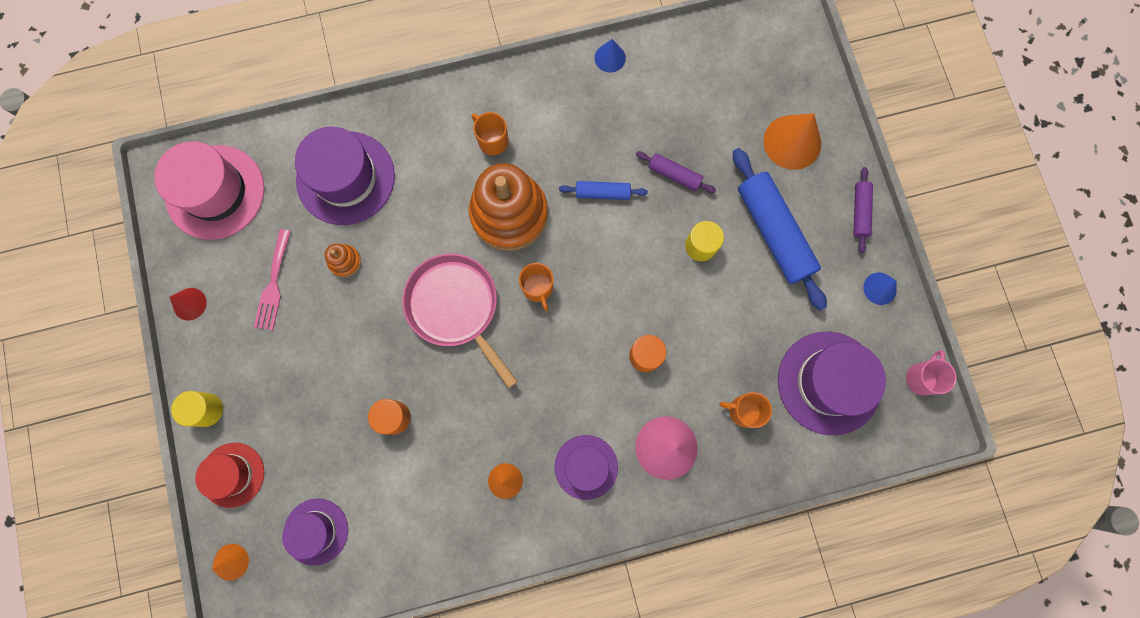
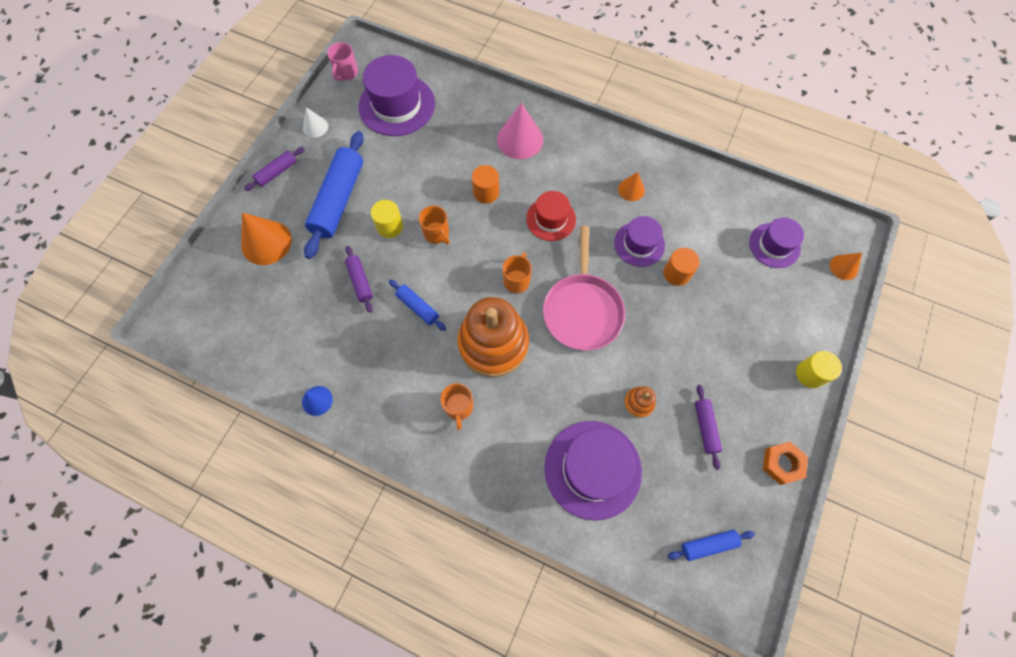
camera: 140 degrees left, 10 degrees down
(189, 304) = (782, 463): red cone -> orange nut
(215, 192) = (708, 545): pink hat -> blue rolling pin
(232, 474) = (814, 318): red hat -> red hat (551, 219)
(273, 284) = (705, 427): pink fork -> purple rolling pin
(586, 467) = (576, 163): purple hat -> purple hat (639, 244)
(743, 411) = (458, 126): orange mug -> orange mug (437, 233)
(879, 288) = (315, 127): blue cone -> white cone
(921, 378) = (346, 73): pink mug -> pink mug turned 45 degrees counterclockwise

